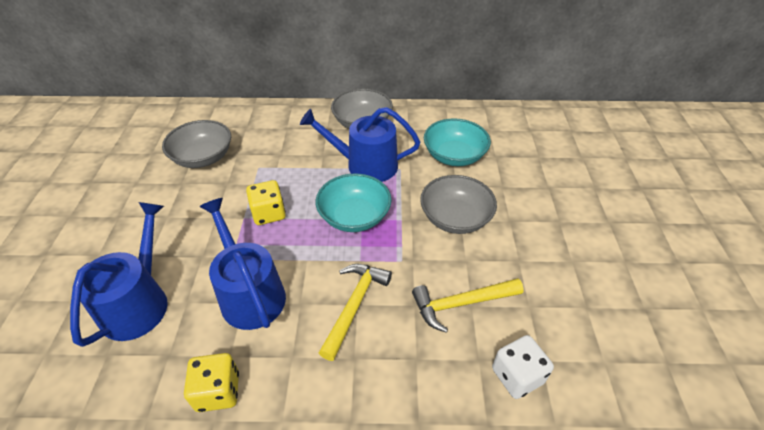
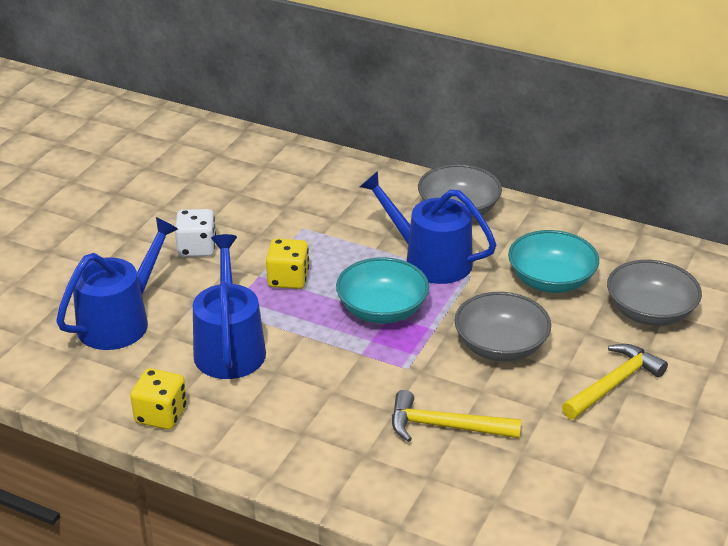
camera: 25 degrees right, 10 degrees down
(203, 157) = (245, 200): grey bowl -> grey bowl (650, 312)
(354, 305) = (329, 391): yellow hammer -> yellow hammer (614, 384)
(517, 376) = (458, 503): white dice -> white dice (197, 248)

